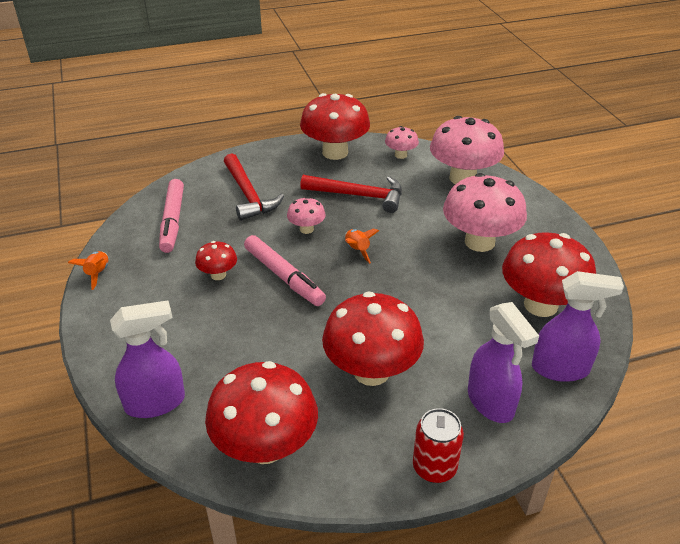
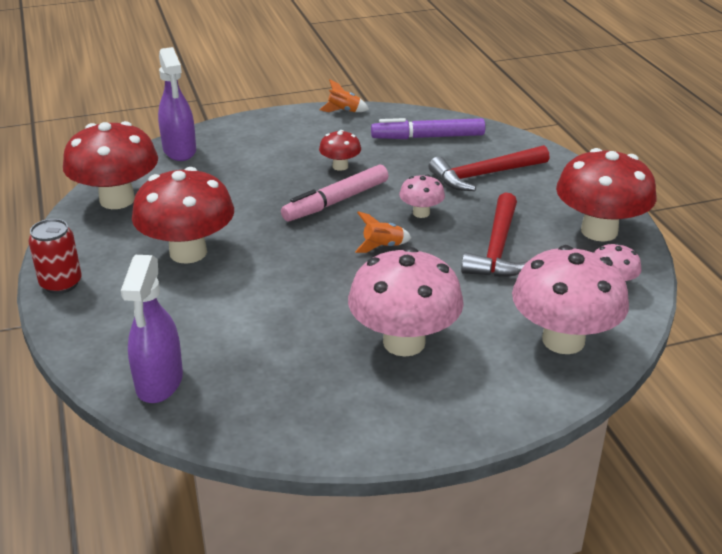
camera: 90 degrees right, 5 degrees down
(172, 221) = (428, 137): pink marker -> purple marker
(491, 402) = (125, 324): purple spray bottle -> none
(540, 305) = (272, 382): red mushroom -> none

